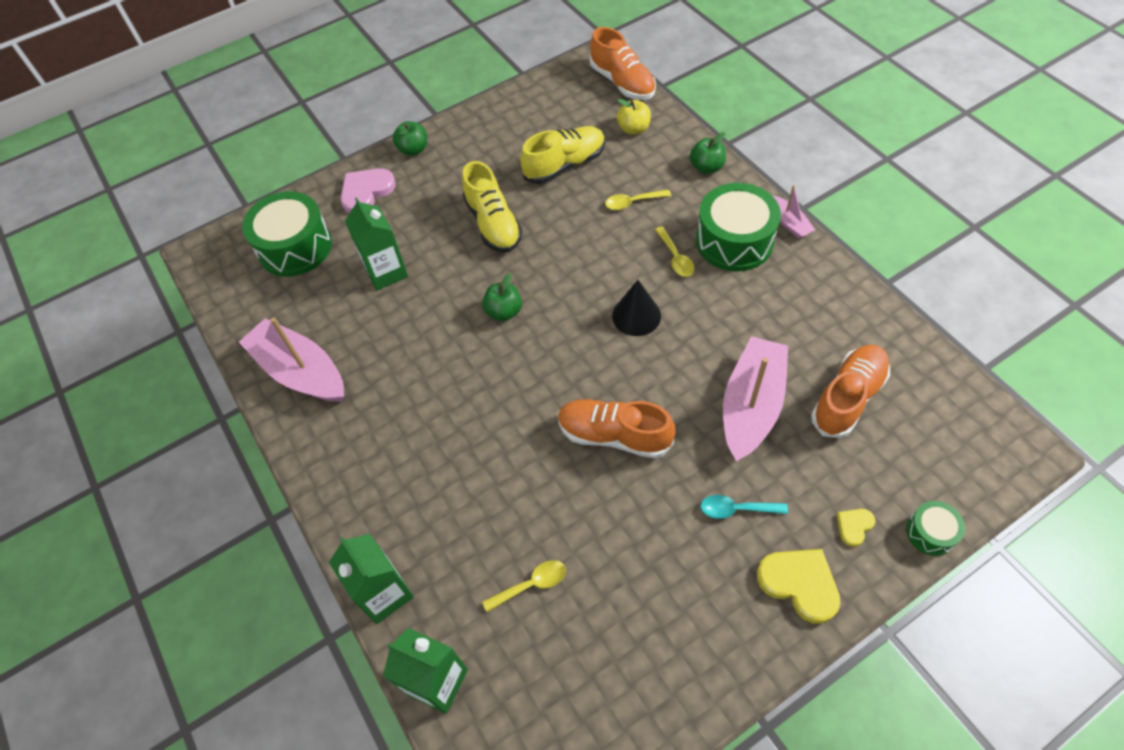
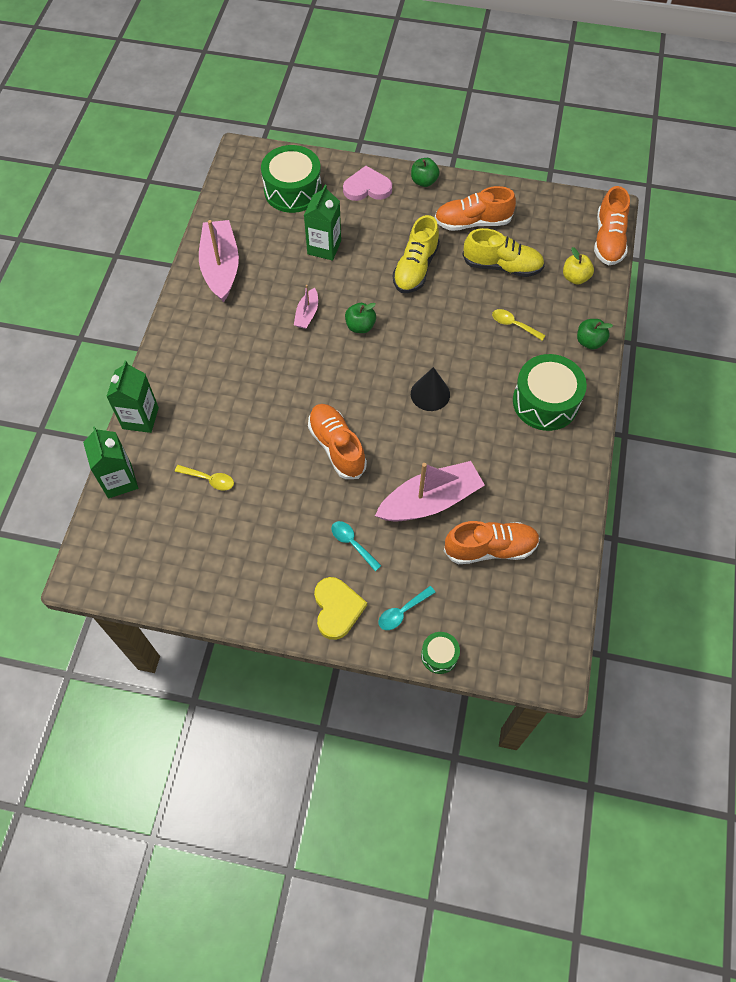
camera: 40 degrees right, 5 degrees up
(497, 150) = (472, 222): none -> orange shoe
(675, 258) = (496, 381): yellow spoon -> none
(789, 223) = (595, 421): pink boat -> pink boat (307, 314)
(854, 526) = (402, 612): yellow heart -> turquoise spoon

